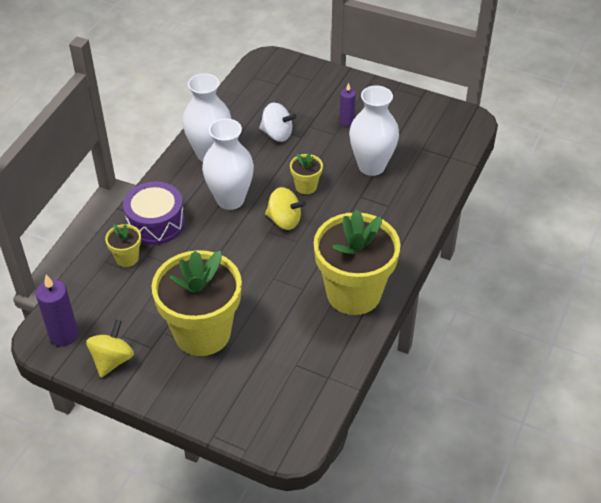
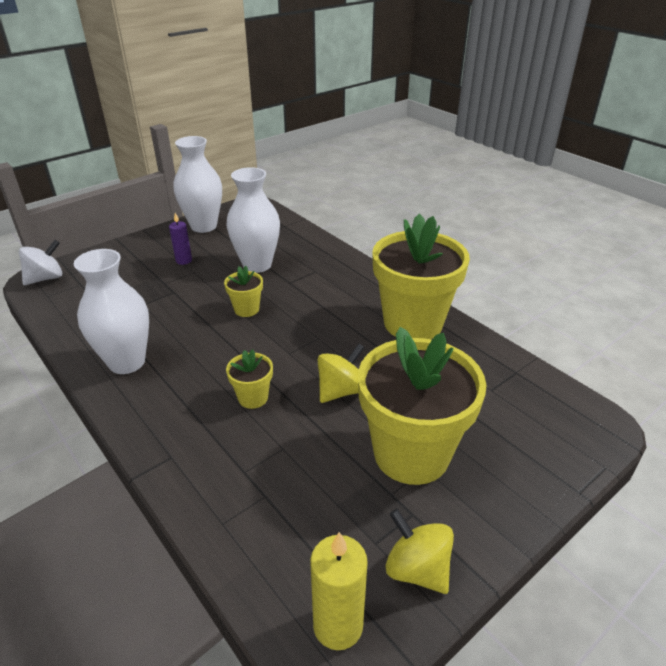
camera: 65 degrees left, 10 degrees down
(64, 335) = (338, 625): purple candle -> yellow candle
(127, 258) = (235, 495): yellow flower pot -> yellow flower pot (253, 398)
(156, 223) = (196, 445): purple drum -> none
(230, 199) = (216, 367): white vase -> white vase (203, 226)
(277, 134) = (153, 305): white spinning top -> white spinning top (46, 278)
(284, 220) = (282, 337): yellow spinning top -> yellow spinning top (341, 390)

